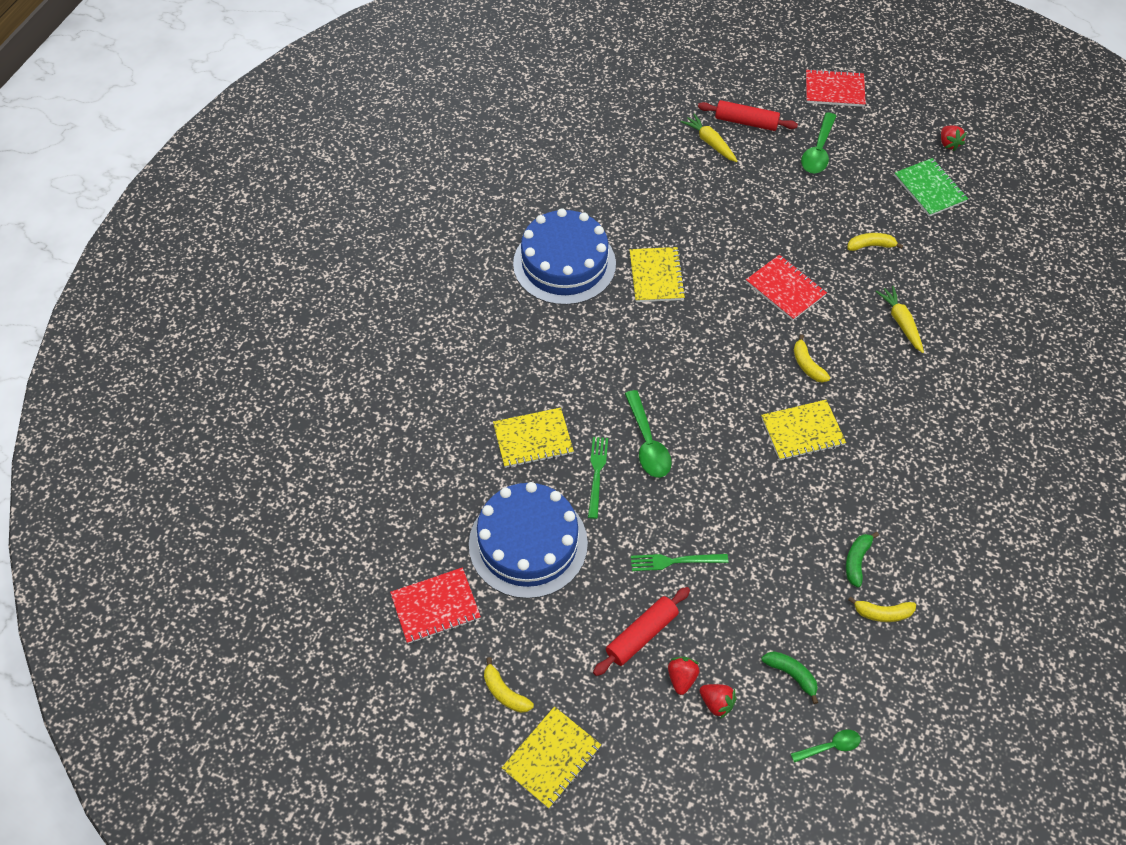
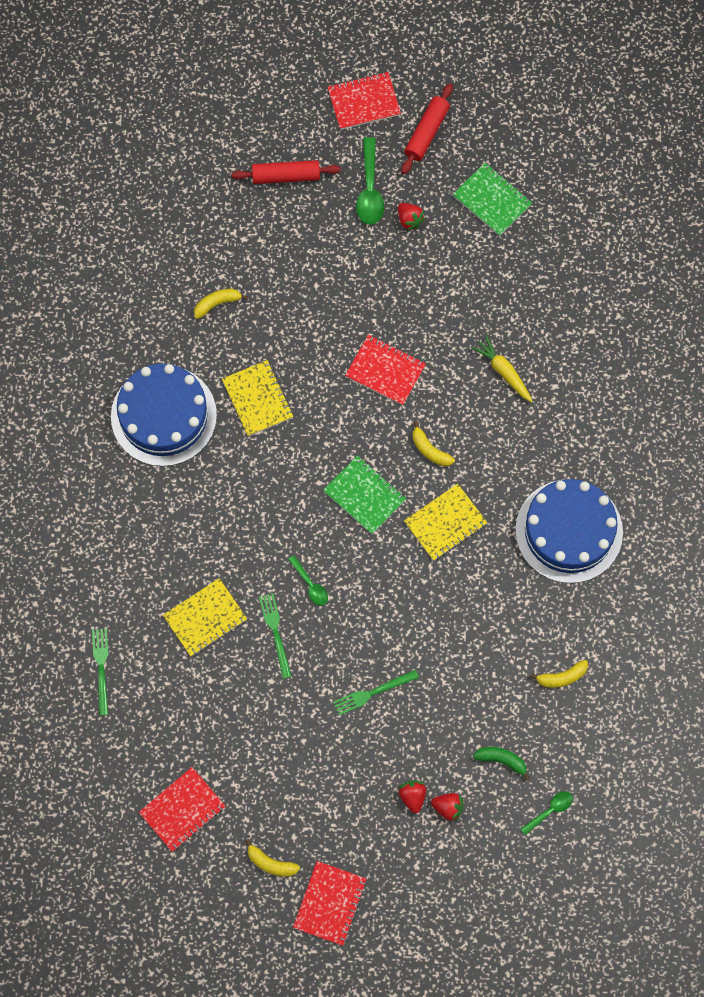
camera: 20 degrees left, 15 degrees up
(414, 450) = (101, 668): none -> green fork
(528, 543) = (239, 722): blue cake -> blue cake (569, 531)
(551, 758) = (330, 903): yellow notebook -> red notebook
(641, 635) = (366, 771): red rolling pin -> red rolling pin (426, 132)
(647, 443) = (310, 585): green spoon -> green spoon, size x0.59
(710, 142) = (257, 215): yellow carrot -> none
(729, 383) = (364, 495): none -> green notebook
(856, 561) = (527, 635): green banana -> none
(871, 246) = (452, 291): yellow banana -> yellow banana (217, 303)
(948, 144) = (497, 135): red strawberry -> red strawberry (409, 220)

